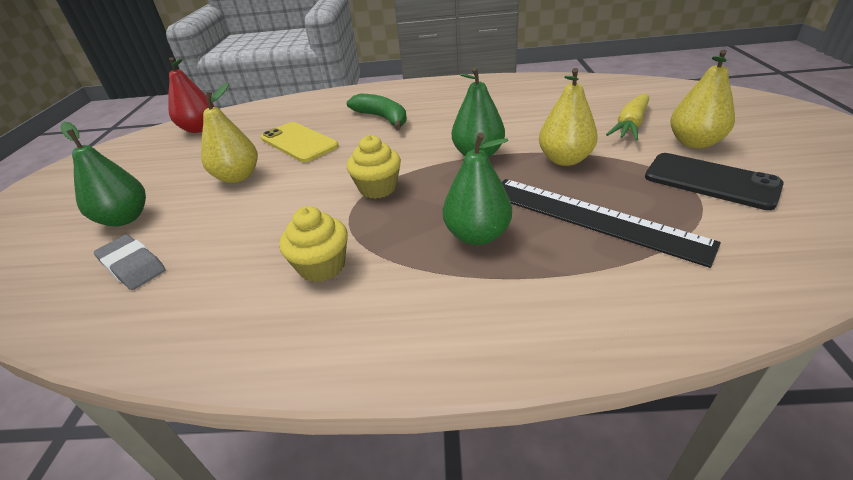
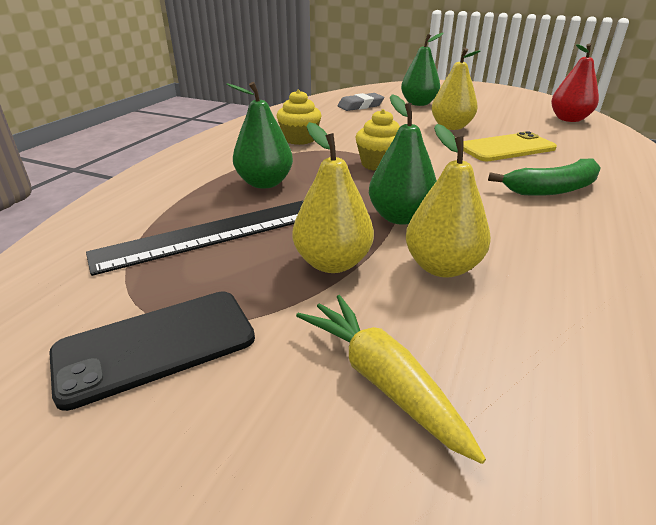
camera: 110 degrees right, 5 degrees down
(694, 143) = (248, 415): yellow pear -> yellow pear (442, 267)

